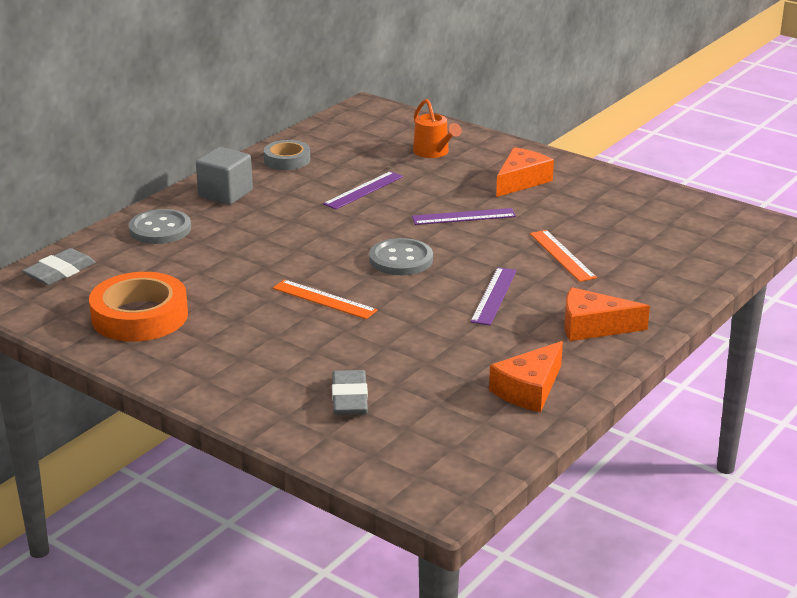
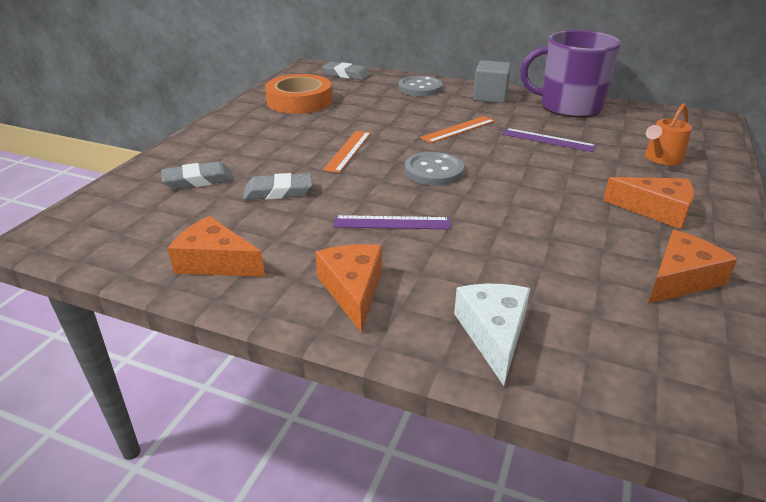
camera: 75 degrees right, 5 degrees up
(287, 160) = (569, 107): grey tape -> purple mug
(404, 349) = (278, 192): none -> grey eraser
(463, 217) = (542, 189): purple ruler -> none
(562, 255) = (504, 253): orange ruler -> orange ruler (458, 129)
(616, 200) = (680, 279): none -> orange cheese
(660, 280) = (493, 334): none -> white cheese

